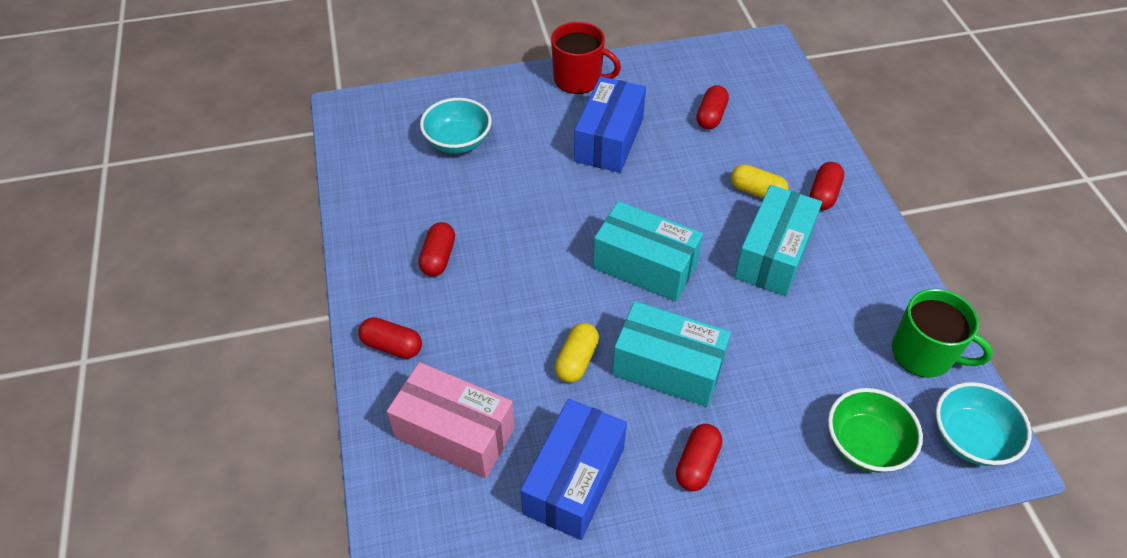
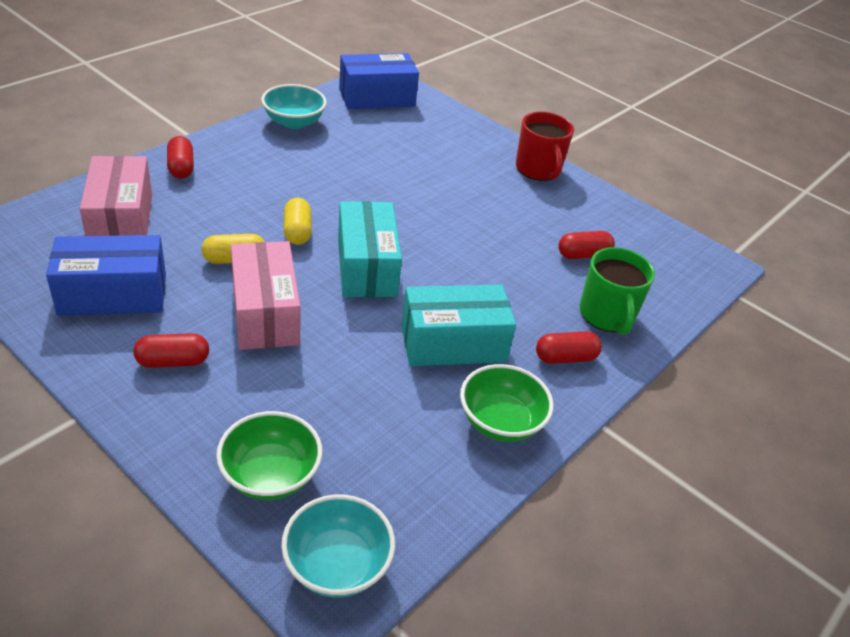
camera: 50 degrees right, 10 degrees down
(438, 257) = (281, 161): red capsule -> none
(458, 142) = (404, 134): turquoise bowl -> turquoise bowl (294, 122)
(609, 140) = (488, 205): blue box -> blue box (377, 97)
(668, 367) = (265, 313): turquoise box -> pink box
(757, 192) = (521, 310): yellow capsule -> yellow capsule (297, 231)
(872, 270) = (500, 422): none -> green bowl
(923, 354) = (422, 493): green mug -> green mug (607, 315)

